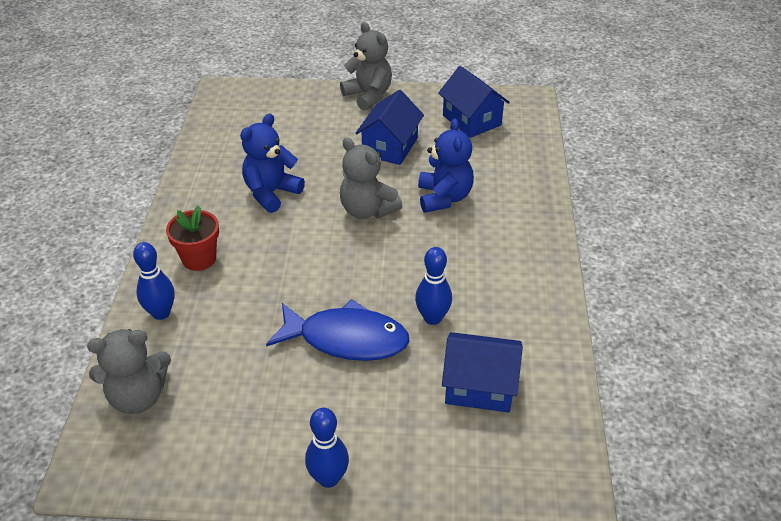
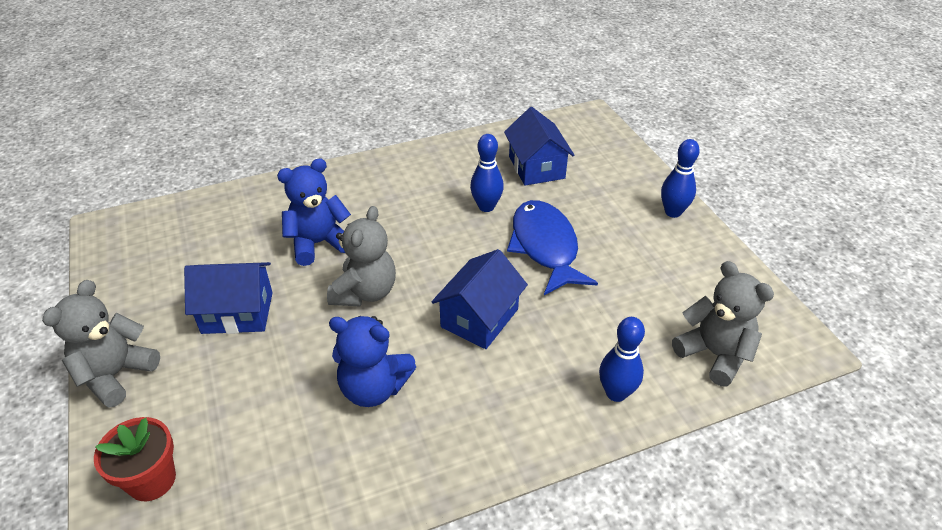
camera: 115 degrees left, 0 degrees up
(199, 259) = (521, 402): red flower pot -> red flower pot (152, 480)
(472, 120) = (161, 260): blue house -> blue house (479, 318)

